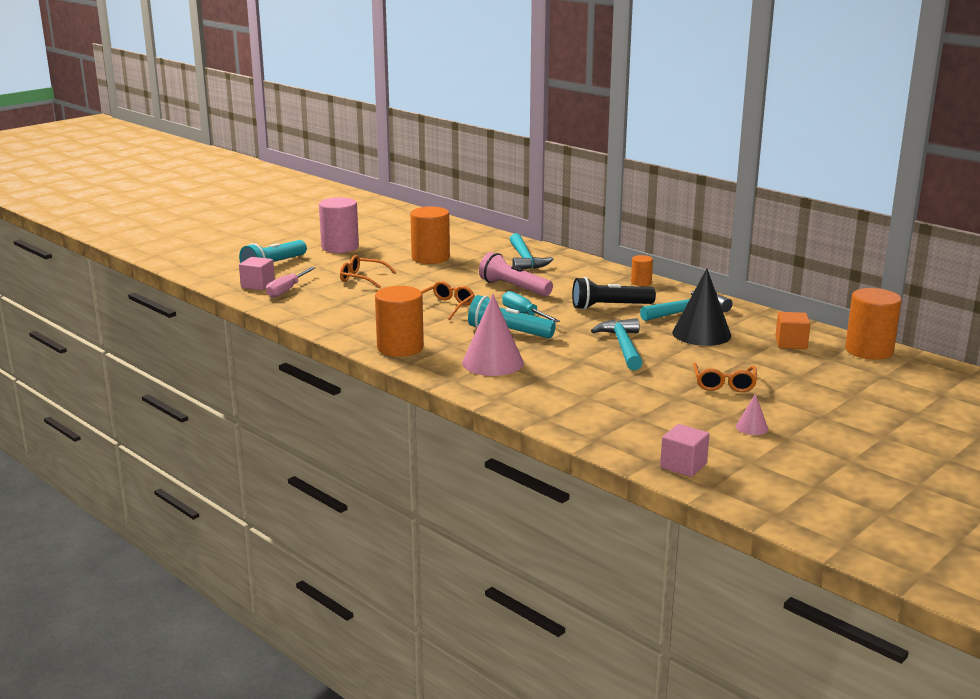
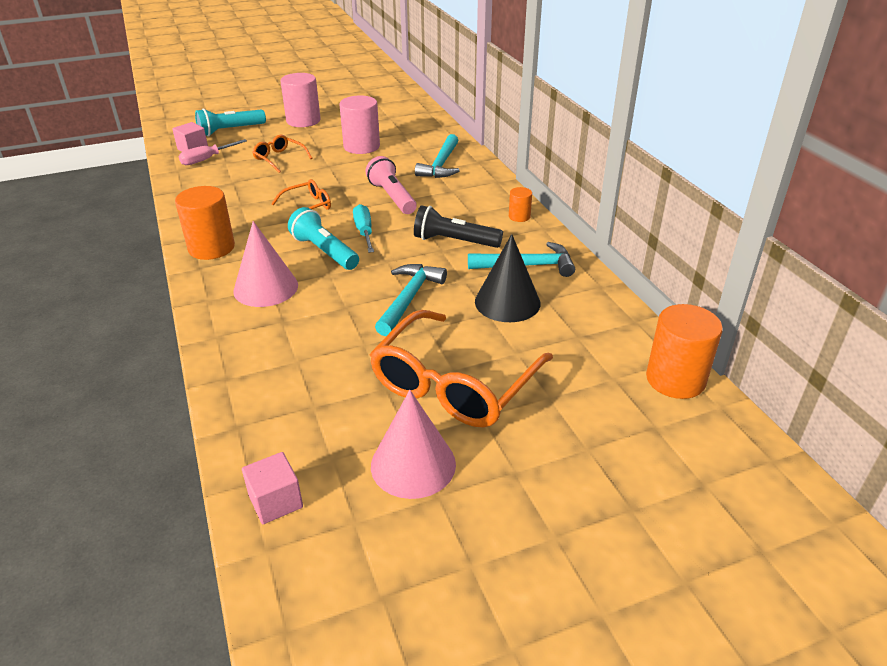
camera: 25 degrees right, 15 degrees up
(430, 258) = (361, 146): orange cylinder -> pink cylinder
(724, 384) = (454, 385): orange glasses -> orange glasses, size x2.09
(752, 427) = (413, 464): pink cone -> pink cone, size x2.18
(791, 343) = (592, 342): orange cube -> none

